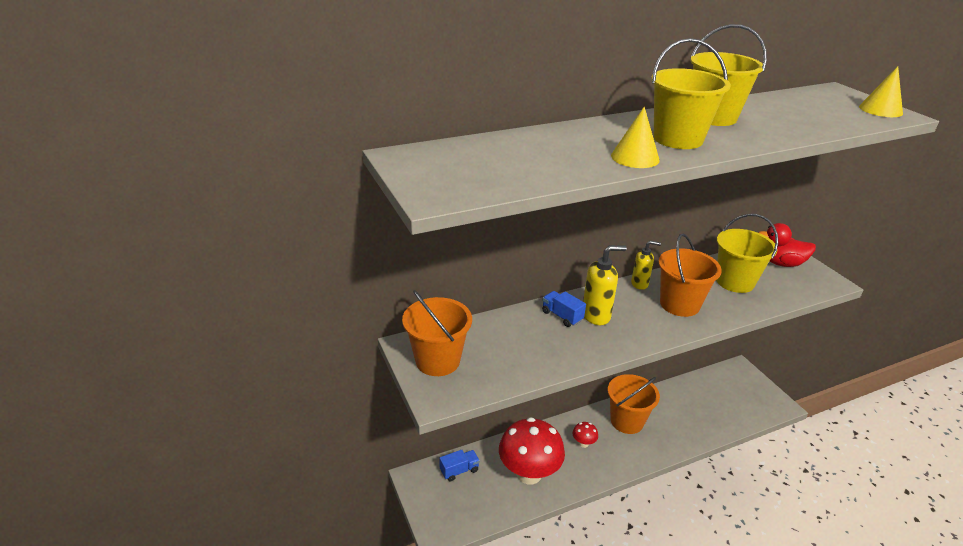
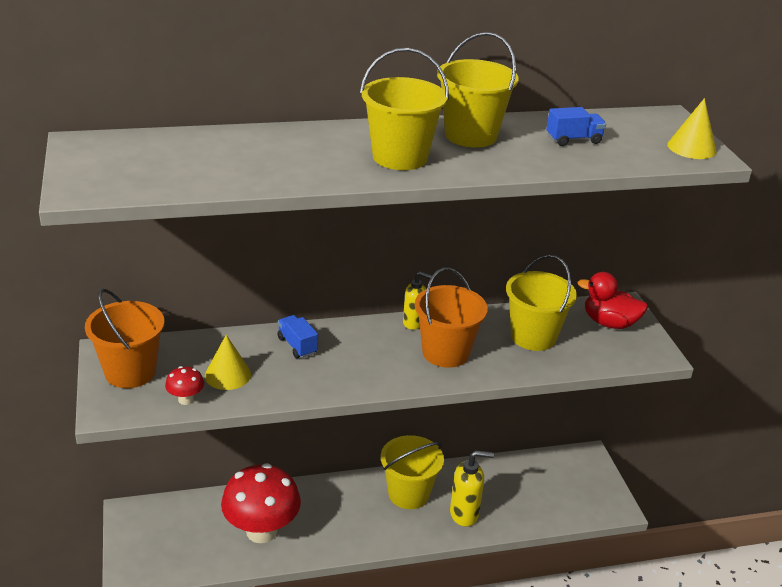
camera: 10 degrees right, 0 degrees up
(459, 470) = (182, 514): blue truck -> blue truck (573, 140)
(583, 443) = (342, 509): red mushroom -> red mushroom (186, 399)
(596, 315) = (337, 351): yellow soap dispenser -> yellow soap dispenser (464, 514)
(627, 421) = (408, 494): orange bucket -> yellow bucket
(635, 157) = (329, 173): yellow cone -> yellow cone (227, 375)

